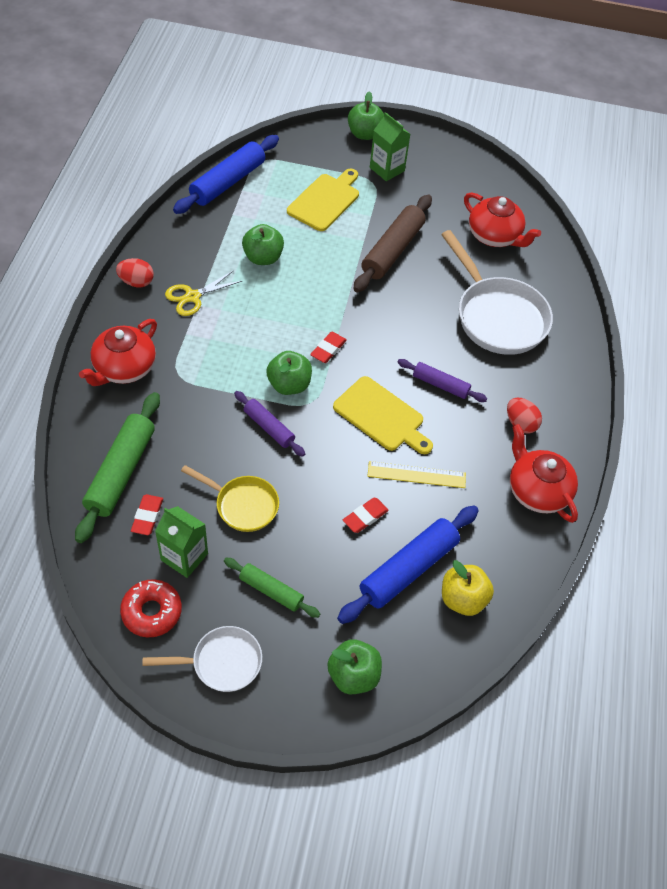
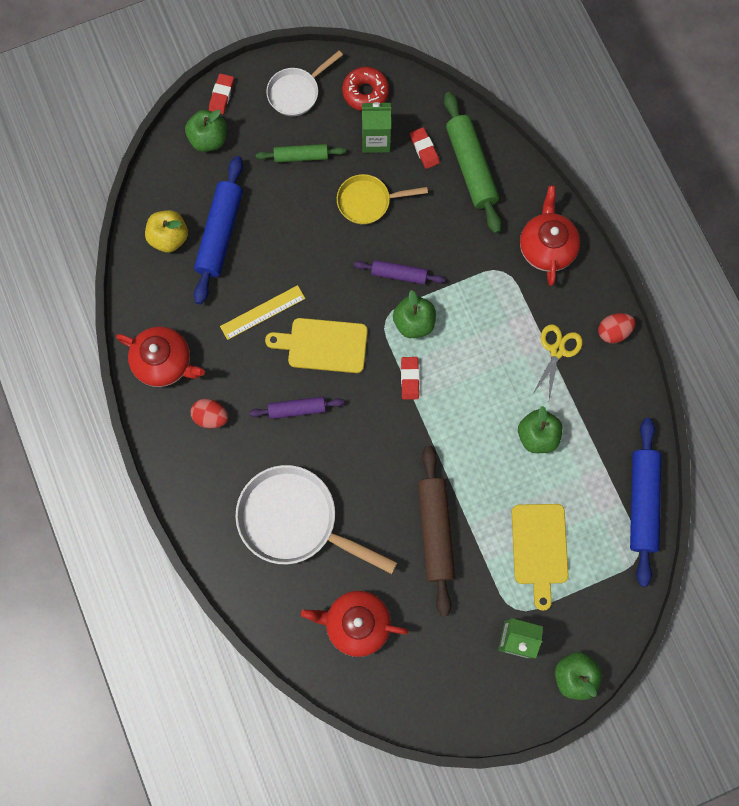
camera: 150 degrees right, 20 degrees up
(365, 517) = (276, 252): red eraser -> red eraser (221, 95)

